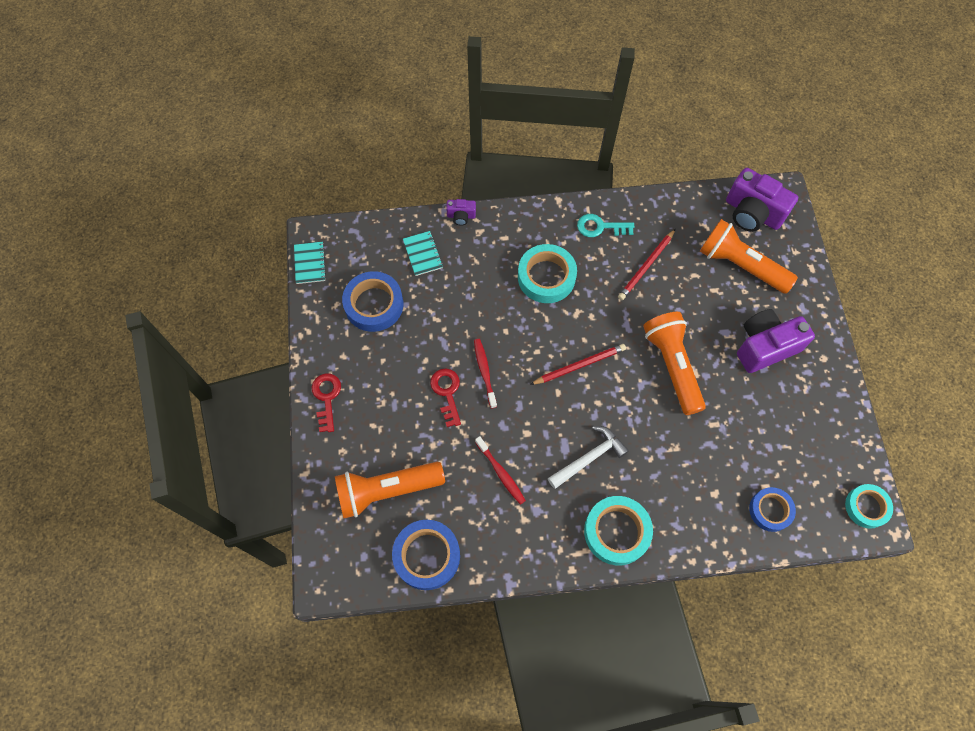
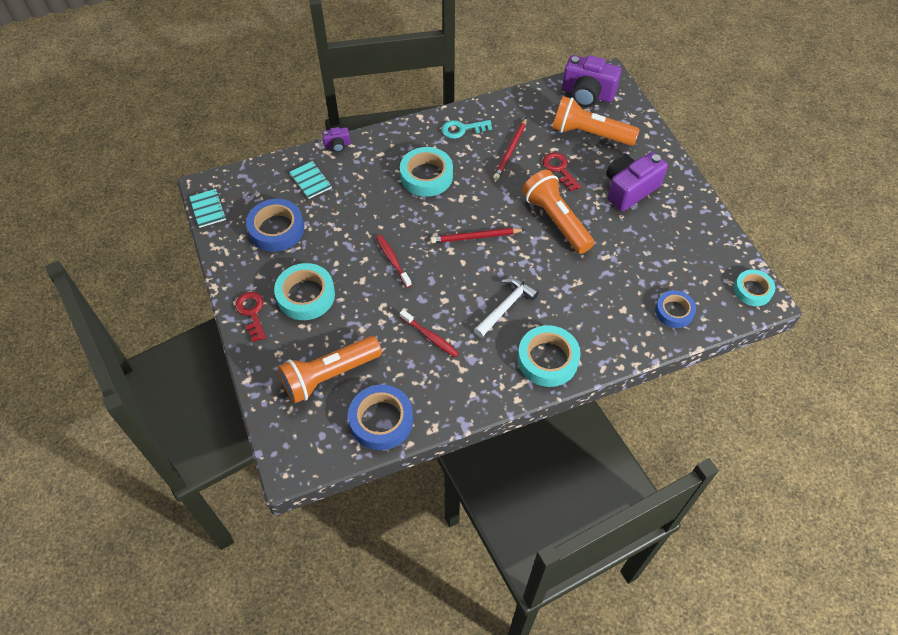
camera: 15 degrees left, 10 degrees down
(385, 391) = (306, 295): none -> turquoise tape
(447, 392) = (363, 284): red key -> red key (559, 169)
(579, 365) = (475, 237): red pencil -> red pencil turned 150 degrees counterclockwise

